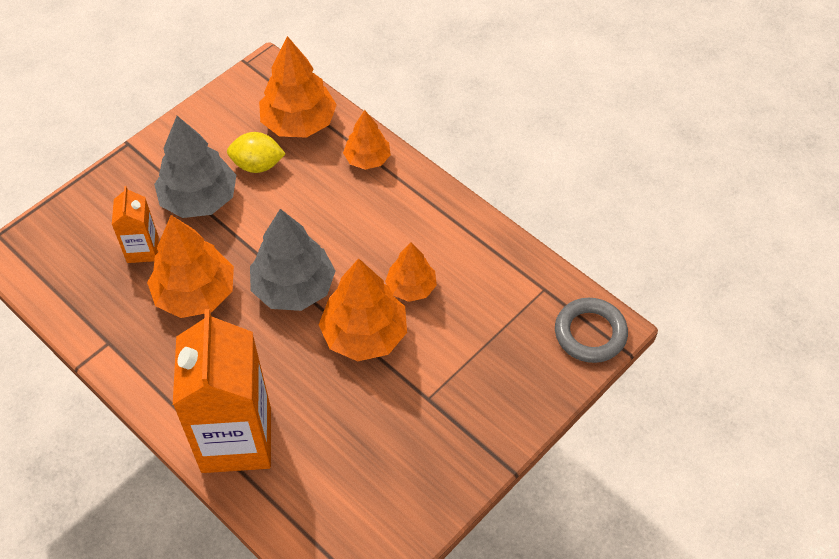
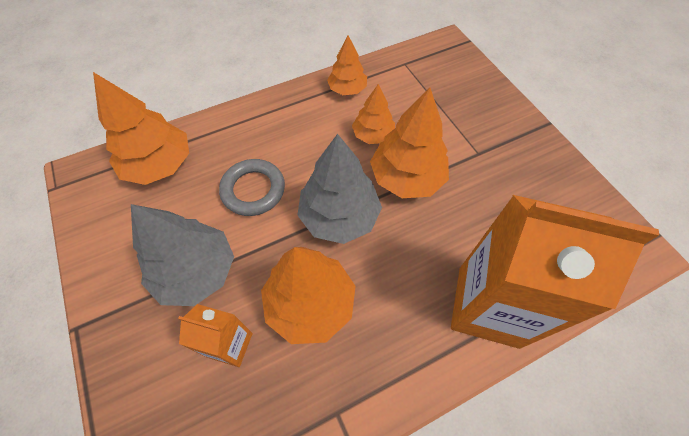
camera: 70 degrees left, 5 degrees up
(257, 165) = (186, 209): yellow lemon -> none
(367, 159) = (231, 128): orange tree -> orange tree (347, 89)
(590, 333) = (449, 52): grey ring -> grey ring (253, 190)

